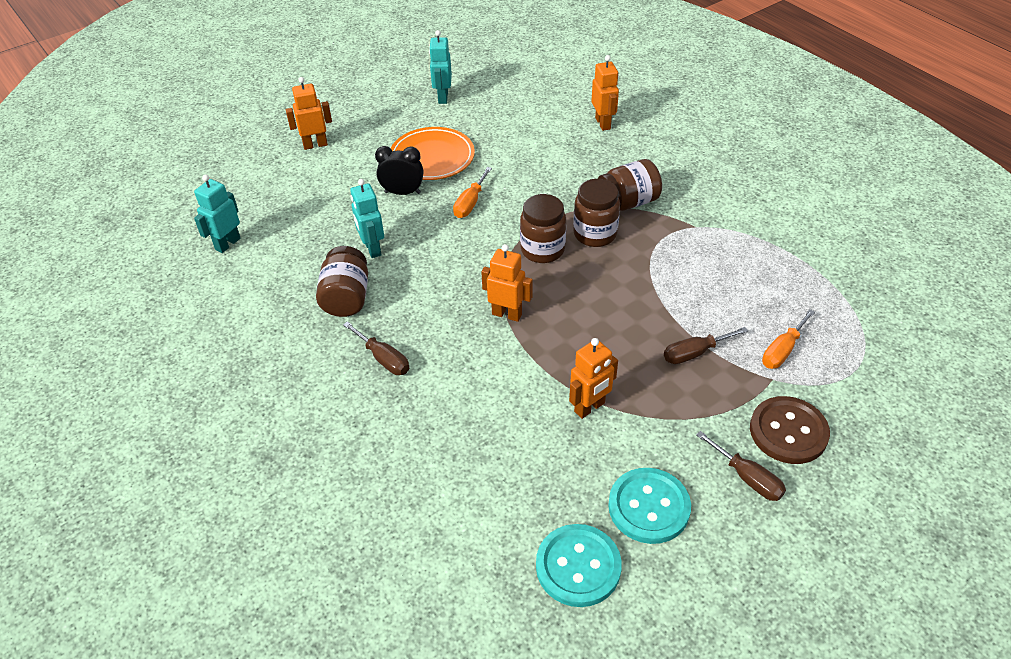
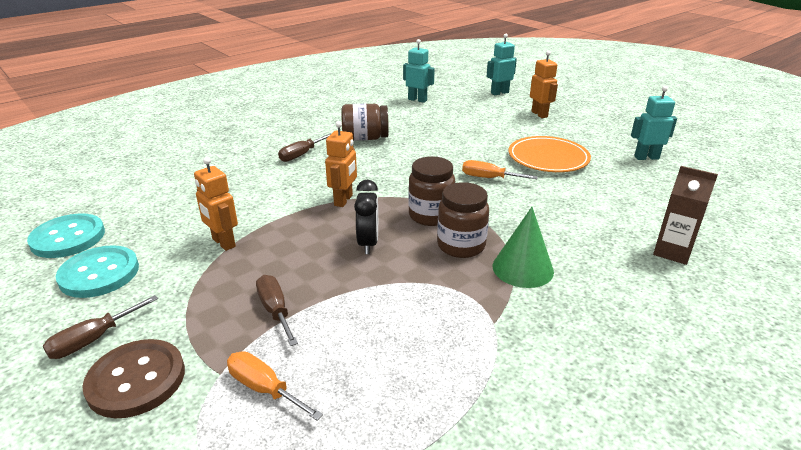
camera: 85 degrees right, 15 degrees down
(372, 249) = (420, 143): turquoise robot -> turquoise robot (499, 93)
(402, 192) = (493, 149): black clock -> black clock (368, 243)
(603, 123) = (672, 252): orange robot -> brown carton
(627, 203) = (522, 268): brown jar -> green cone

